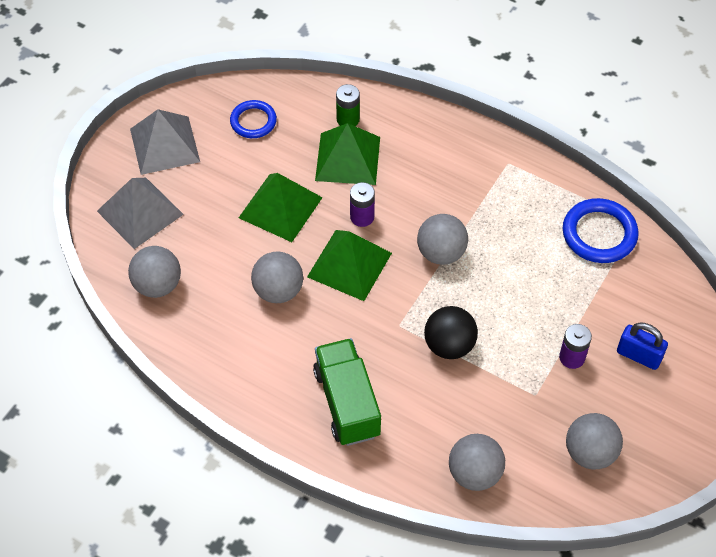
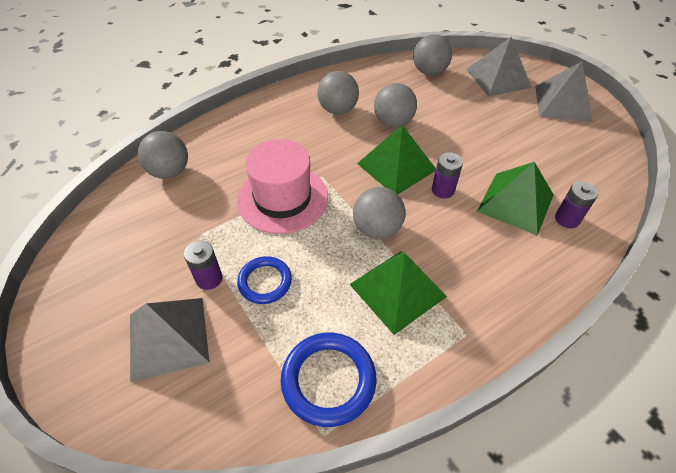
camera: 115 degrees right, 5 degrees down
(253, 121) = (578, 156): blue ring -> blue ring (265, 282)
(280, 207) = (474, 145): green pyramid -> green pyramid (397, 290)
(347, 403) = (277, 127): green truck -> none
(348, 119) = (567, 219): green battery -> purple battery
(449, 345) = (282, 198): black ball -> pink hat
(590, 453) = (119, 248): grey ball -> grey ball (338, 110)
(639, 355) = (168, 337): blue padlock -> grey pyramid

